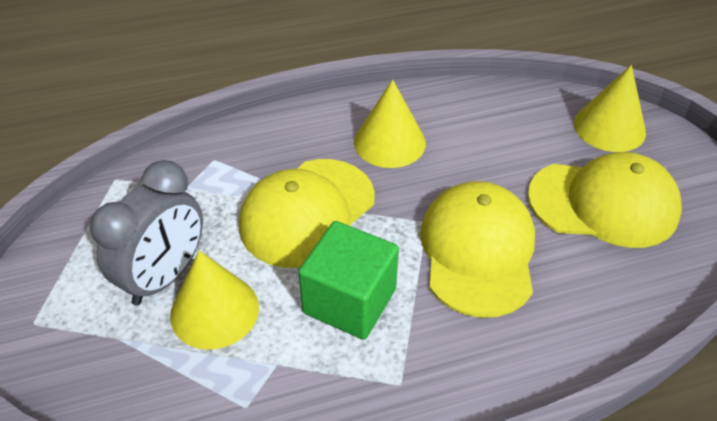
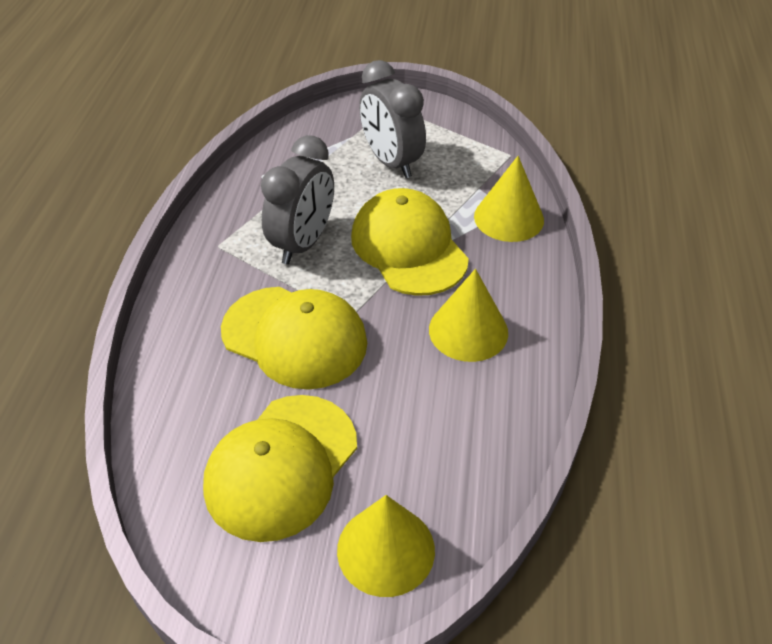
camera: 115 degrees right, 0 degrees up
(214, 311) = (344, 178): yellow cone -> yellow cone (509, 218)
(349, 301) = (303, 243): green cube -> grey clock

